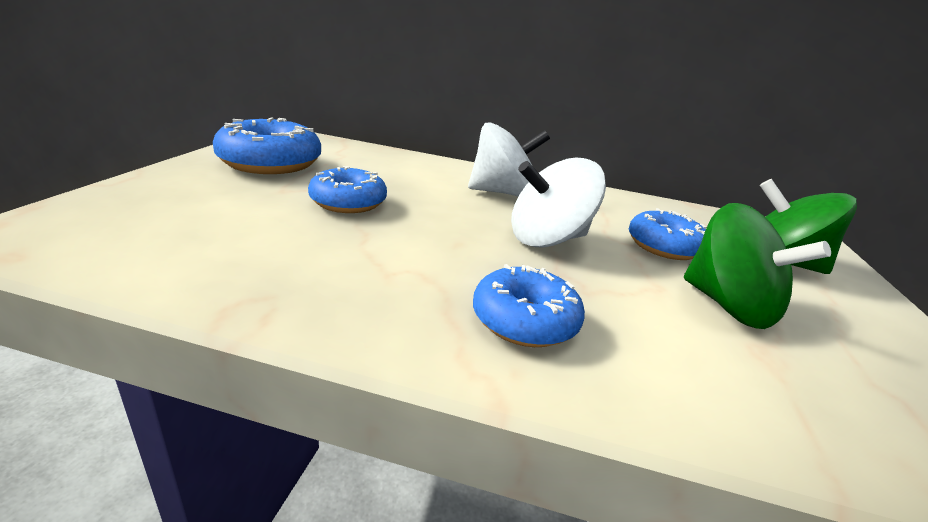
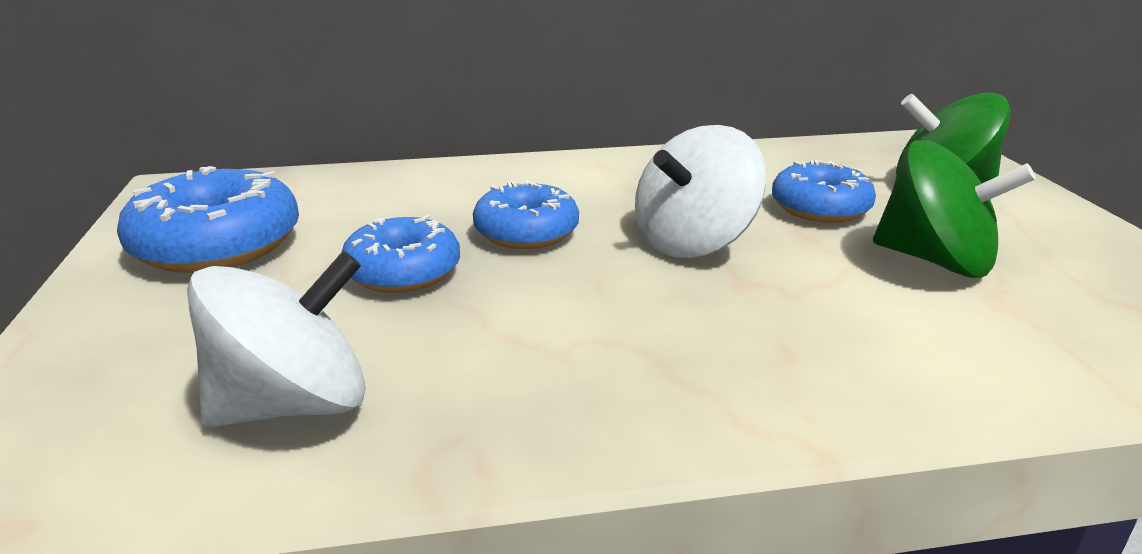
camera: 20 degrees left, 0 degrees up
(502, 193) = (581, 192): white spinning top -> white spinning top (293, 404)
(524, 320) = (764, 355): blue donut -> blue donut (526, 232)

